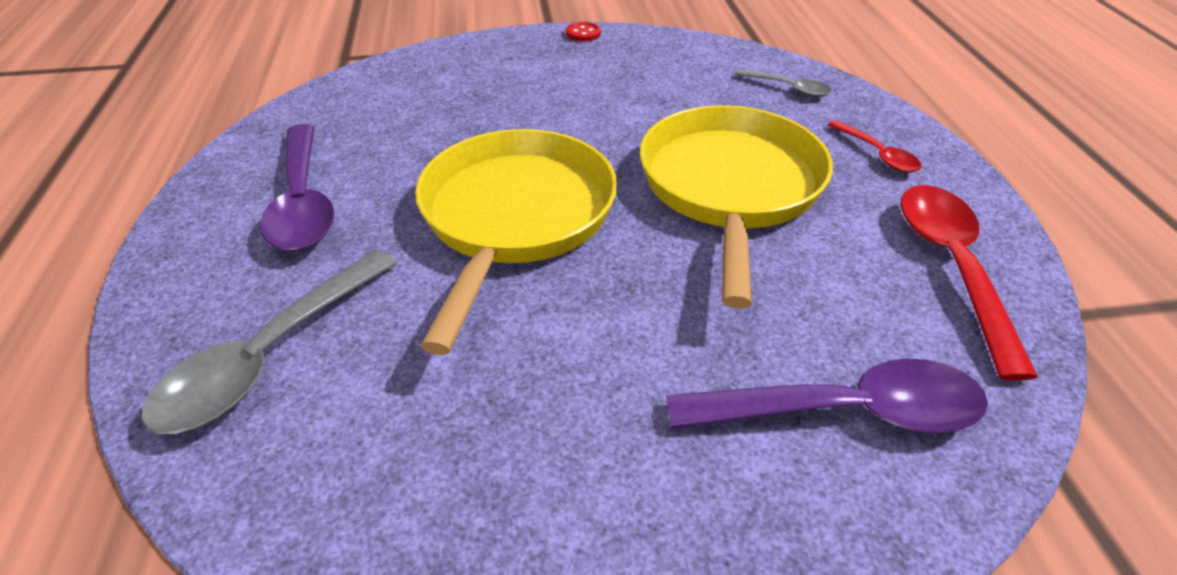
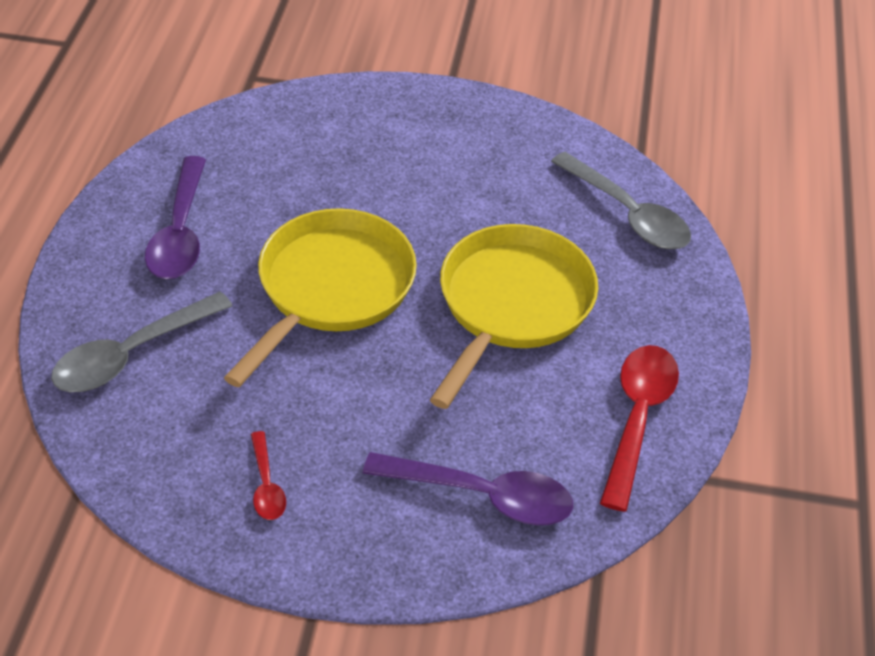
camera: 15 degrees right, 5 degrees up
(583, 33) = (476, 99): red button -> none
(788, 88) = (628, 214): grey spoon -> grey spoon, size x1.91
(877, 154) = (656, 304): red spoon -> red spoon (266, 485)

